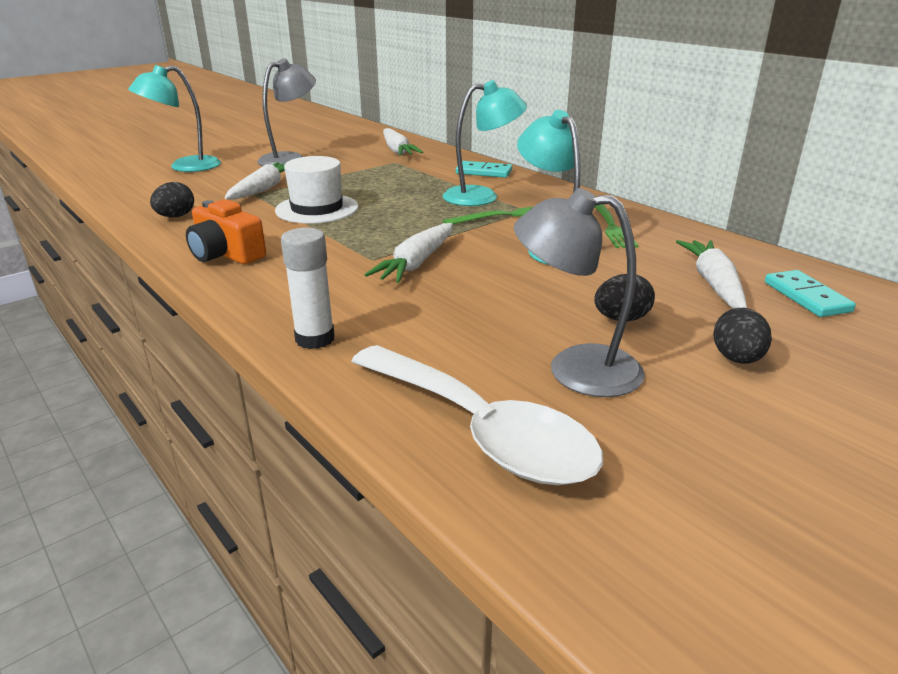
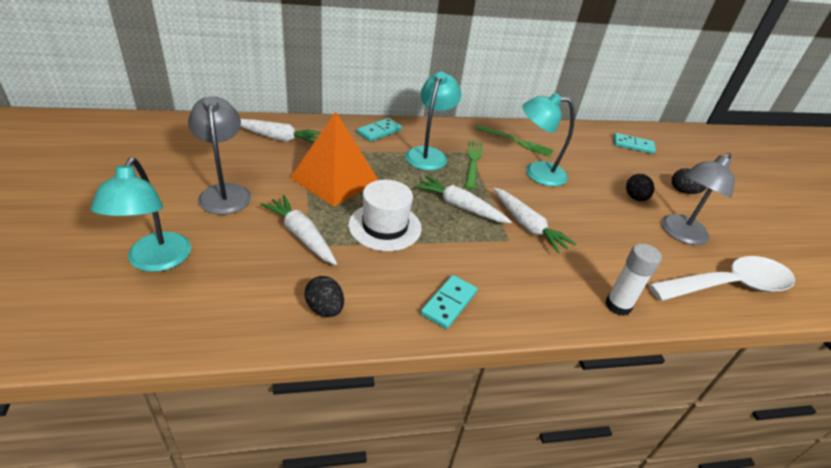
camera: 65 degrees left, 10 degrees up
(226, 254) = (449, 303): orange camera -> turquoise domino
(365, 179) = (335, 179): none -> orange pyramid
(713, 284) = (609, 156): white carrot -> white carrot (459, 206)

